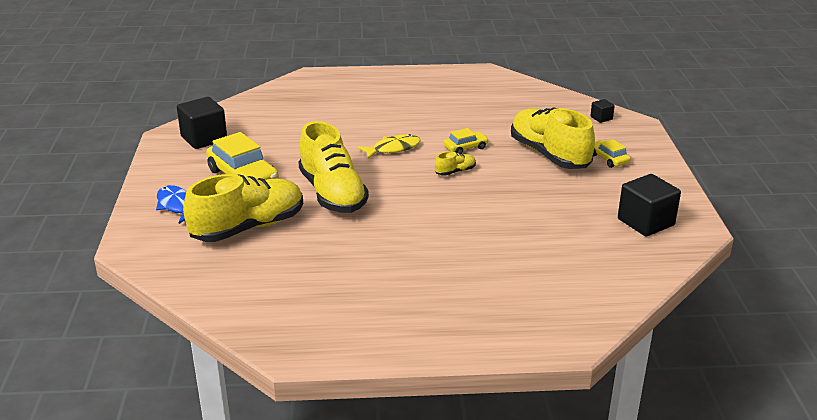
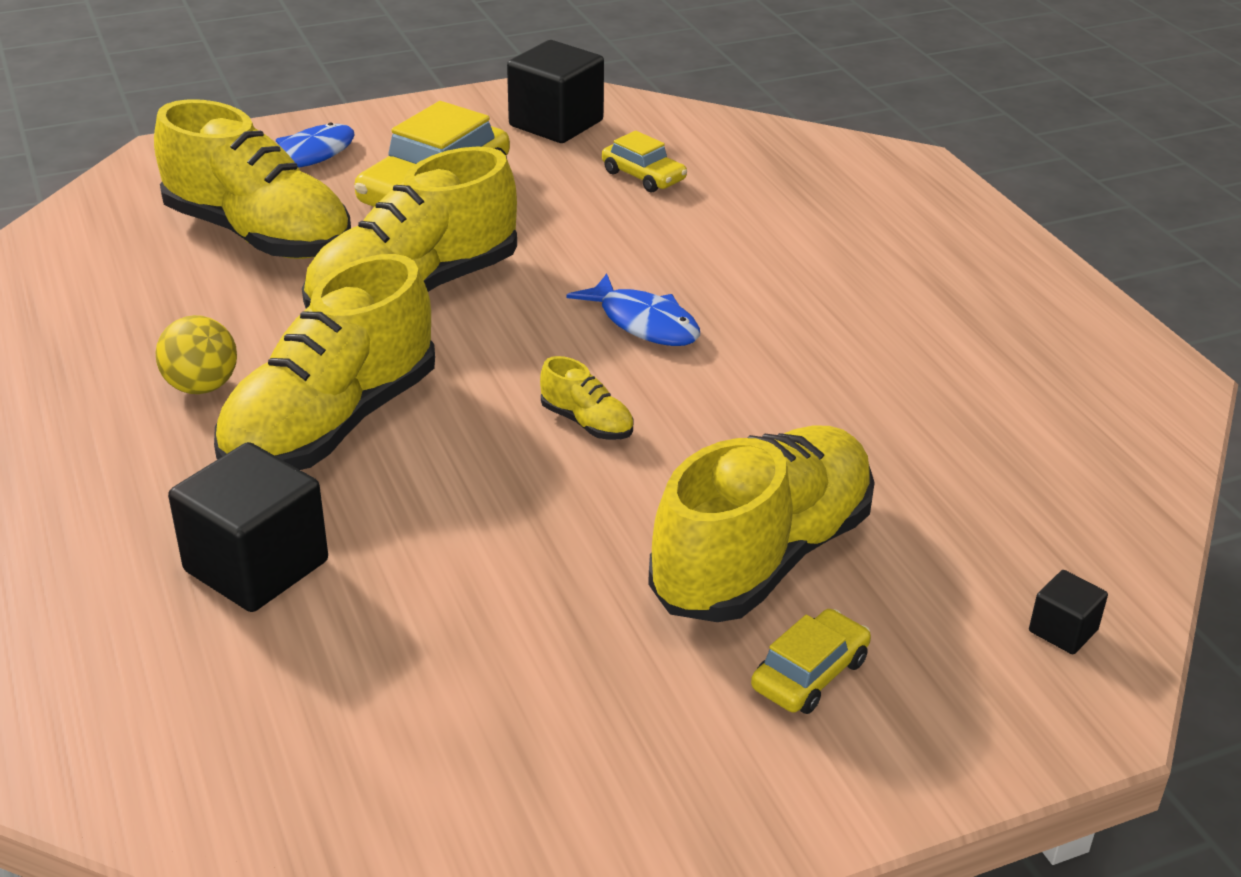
camera: 70 degrees right, 5 degrees up
(377, 254) = (202, 387): none -> yellow ball
(393, 149) = (644, 323): yellow fish -> blue fish
(426, 226) = (331, 425): none -> yellow shoe
(465, 147) = (714, 418): yellow car -> yellow car (643, 176)
(645, 222) = (478, 789): black cube -> black cube (256, 566)

